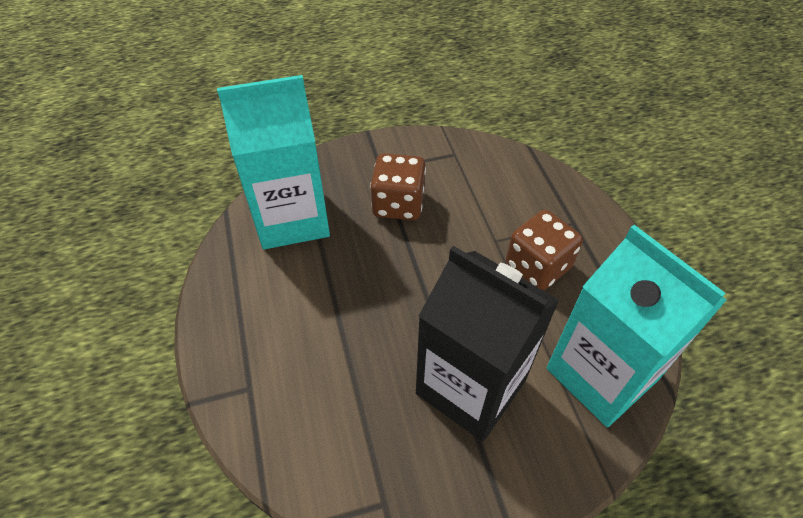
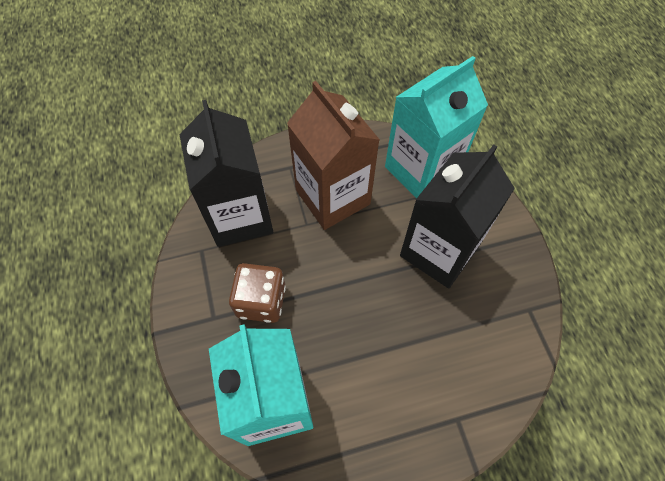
camera: 90 degrees left, 10 degrees up
(498, 181) = (240, 216): none -> black carton
(537, 266) = (332, 197): brown dice -> brown carton

